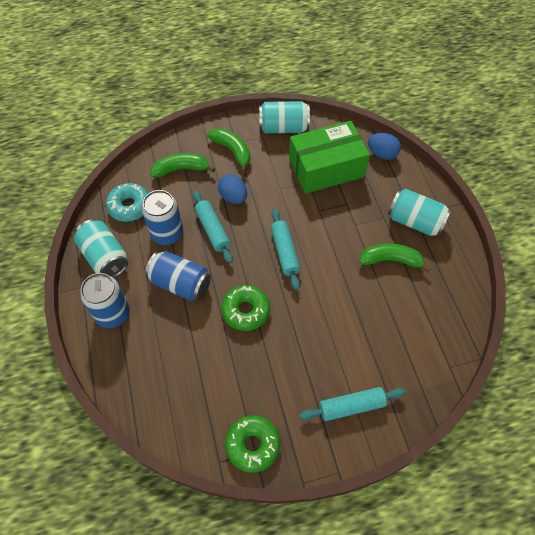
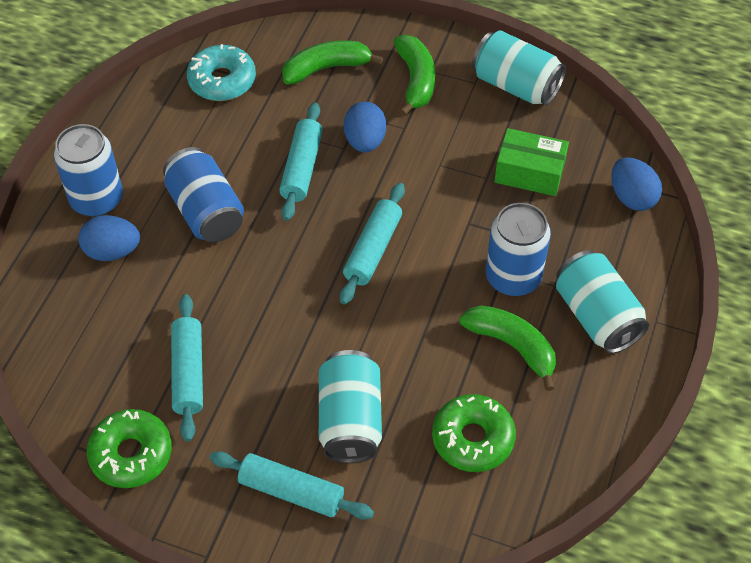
camera: 35 degrees right, 5 degrees down
(105, 257) = (142, 126): turquoise can -> turquoise can (350, 420)
(146, 337) = (112, 251): none -> blue egg
(167, 233) = (240, 140): blue can -> blue can (513, 277)
(181, 169) = (326, 68): green banana -> green banana turned 45 degrees counterclockwise
(245, 378) = (188, 373): none -> turquoise rolling pin
(246, 311) = (258, 292): green donut -> green donut (473, 439)
(326, 168) = (529, 172): green box -> green box, size x0.57

